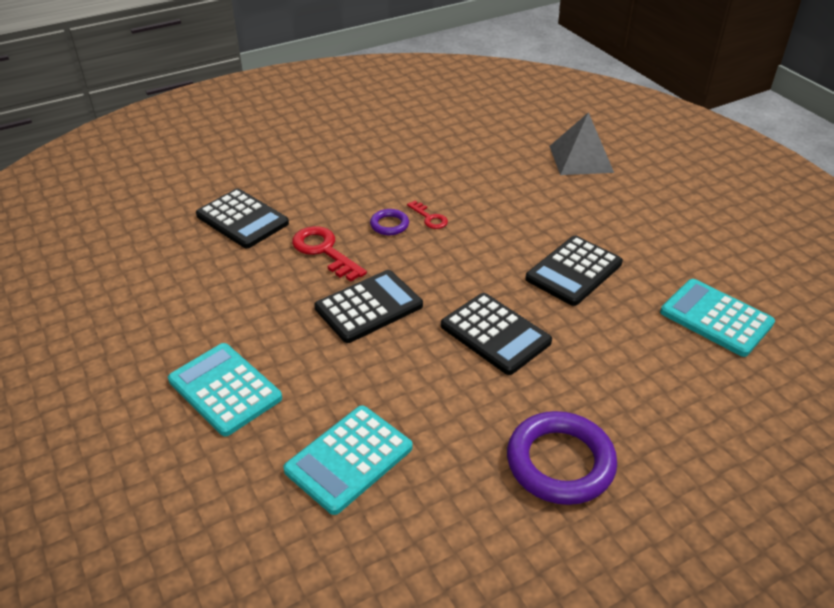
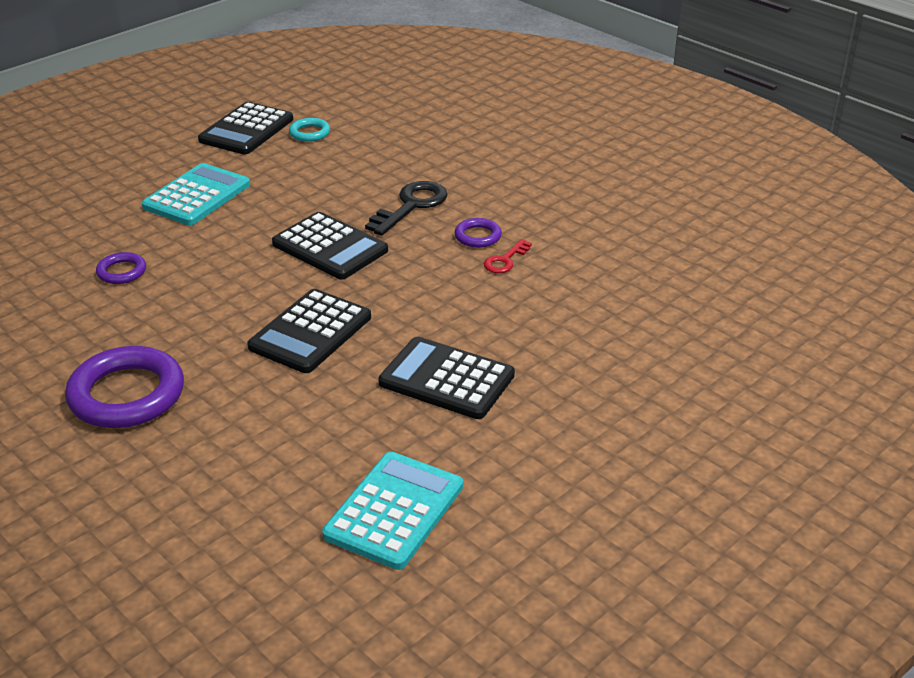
camera: 75 degrees right, 5 degrees down
(147, 294) = (309, 133): none -> turquoise ring
(242, 219) = (443, 151): black calculator -> black calculator (246, 130)
(324, 251) = (411, 206): red key -> black key
(349, 459) = (121, 272): turquoise calculator -> purple ring
(581, 159) = (722, 365): grey pyramid -> none

